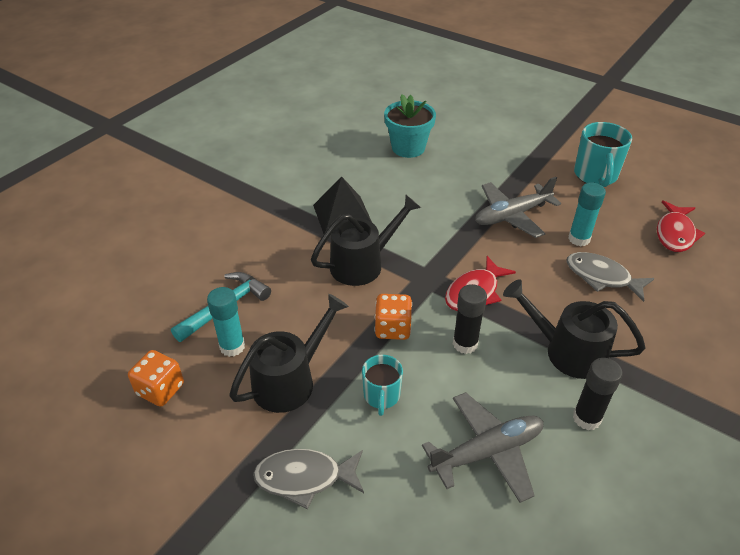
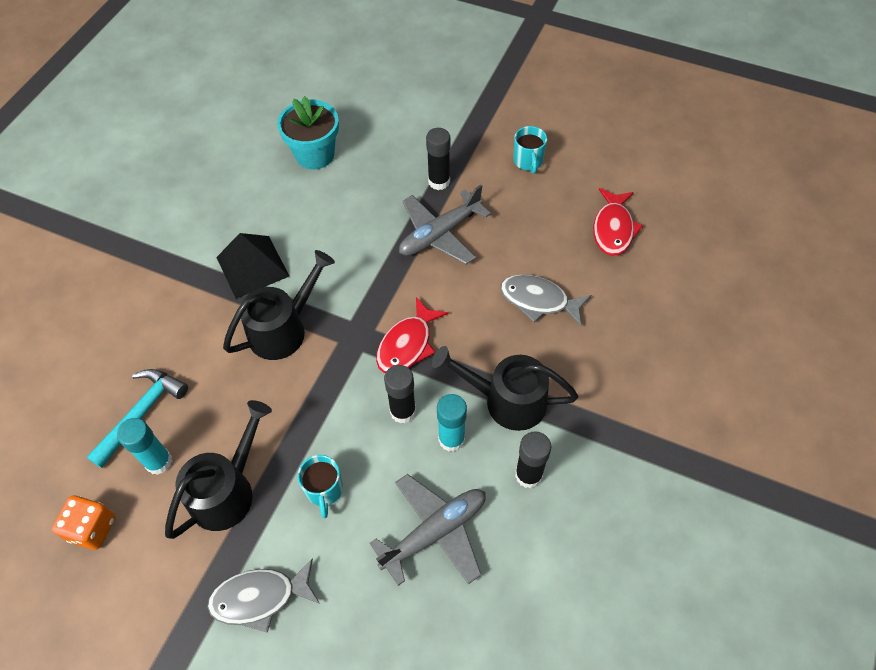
camera: 10 degrees left, 15 degrees up
(392, 328) = (326, 406): orange dice -> none
(514, 179) = (439, 181): none -> black glue stick
(579, 239) = (513, 254): turquoise glue stick -> turquoise glue stick (451, 439)
(595, 175) = (528, 161): turquoise mug -> turquoise mug, size x0.61

